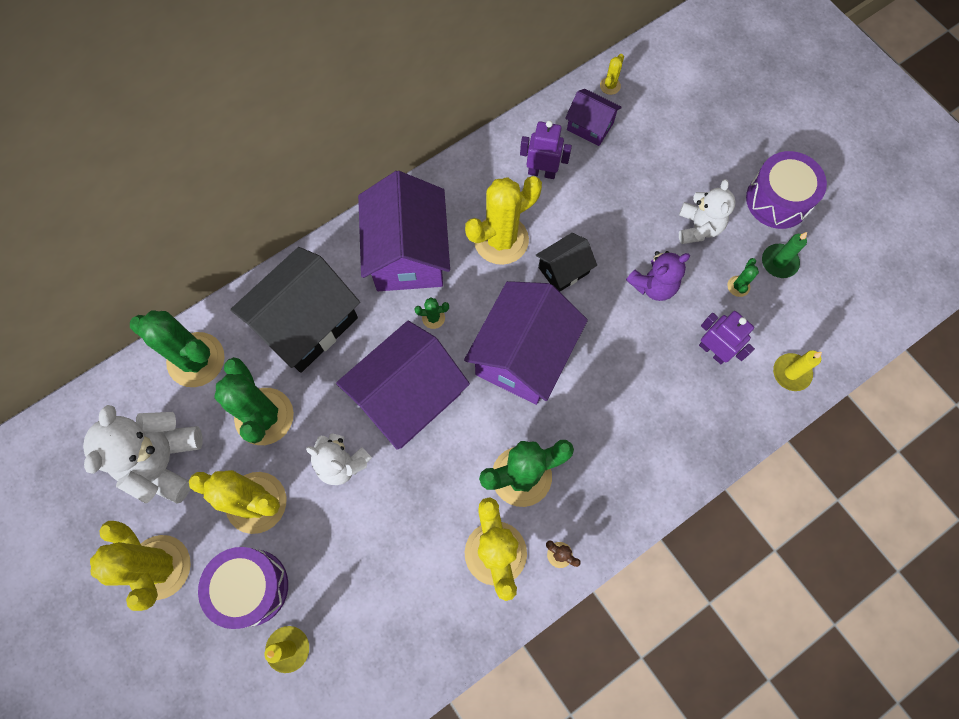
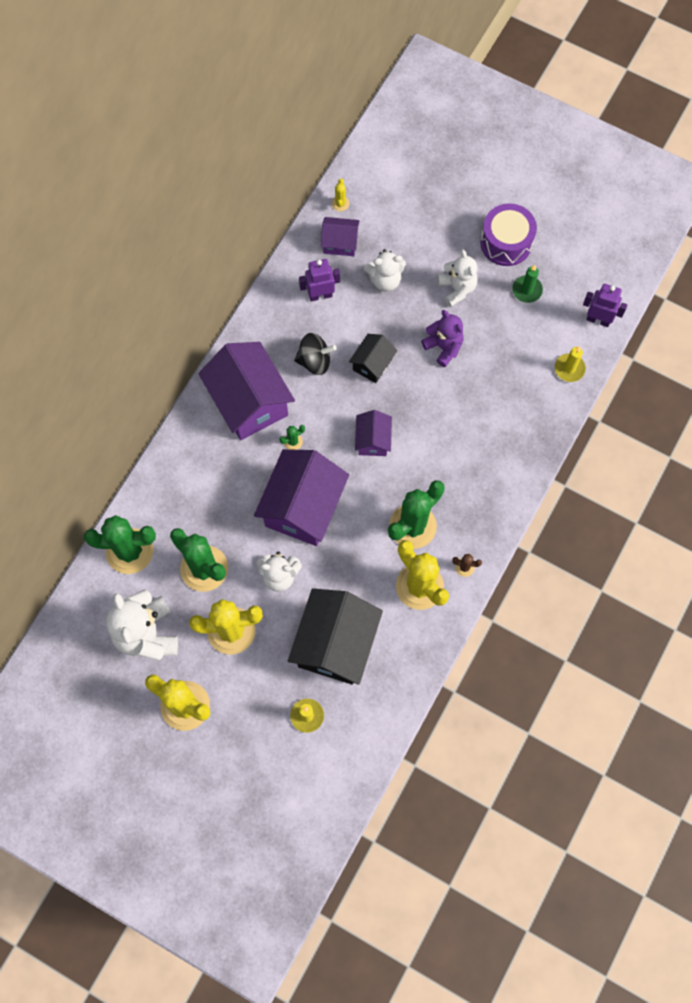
camera: 25 degrees left, 0 degrees up
(251, 587) = (259, 688): purple drum -> none
(306, 323) = (199, 487): black house -> black house (335, 644)
(501, 240) = (315, 361): yellow cactus -> black spinning top
(523, 355) = (373, 440): purple house -> purple house, size x0.51
(621, 185) = (385, 280): none -> white teddy bear
(653, 285) = (443, 347): purple teddy bear -> purple teddy bear turned 75 degrees counterclockwise
(713, 351) = (508, 377): purple robot -> purple robot (598, 320)
(738, 286) = (505, 321): green cactus -> none

